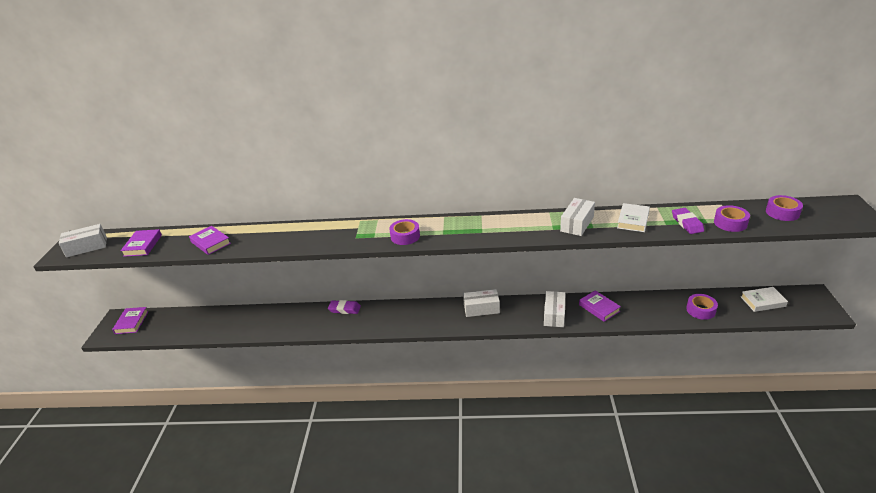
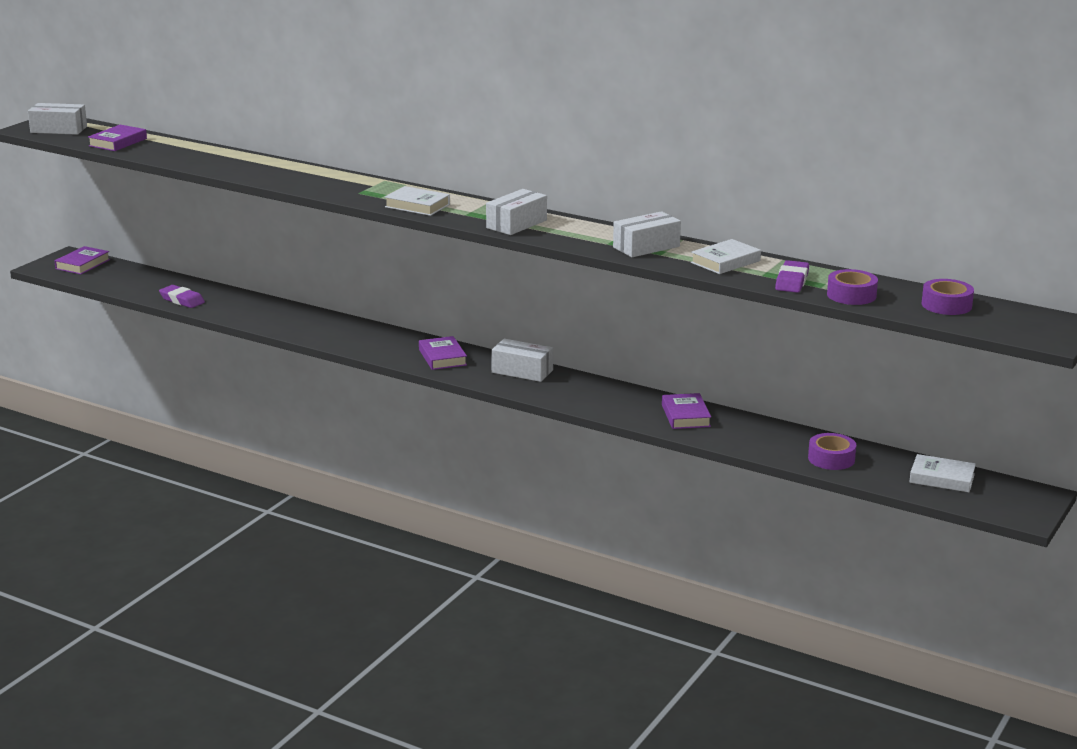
camera: 25 degrees right, 10 degrees down
(210, 243) = (192, 157): purple book -> purple book (442, 357)
(344, 309) = (345, 322): purple eraser -> purple eraser (182, 300)
(405, 236) = (417, 206): purple tape -> white book
(554, 315) = (613, 404): white box -> white box (516, 224)

